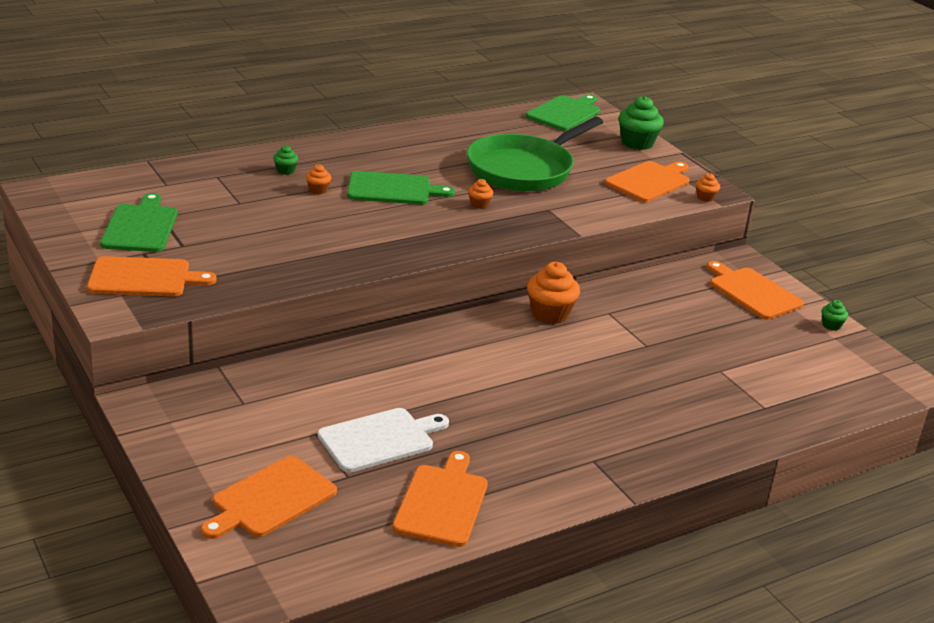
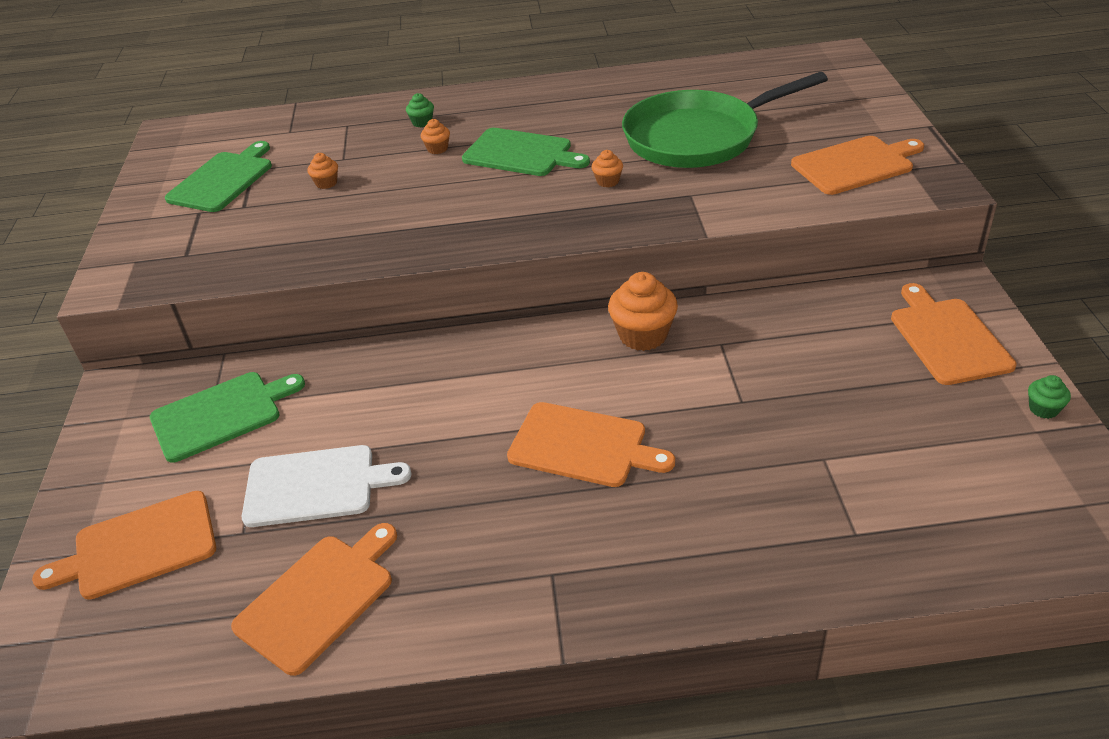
camera: 30 degrees right, 10 degrees up
(144, 278) = (173, 243): orange cutting board -> orange cutting board (583, 446)
(565, 113) = (805, 64): green cutting board -> green cutting board (221, 414)
(637, 143) = (874, 109): green cupcake -> none
(705, 197) = (921, 194): orange cupcake -> orange cupcake (326, 183)

